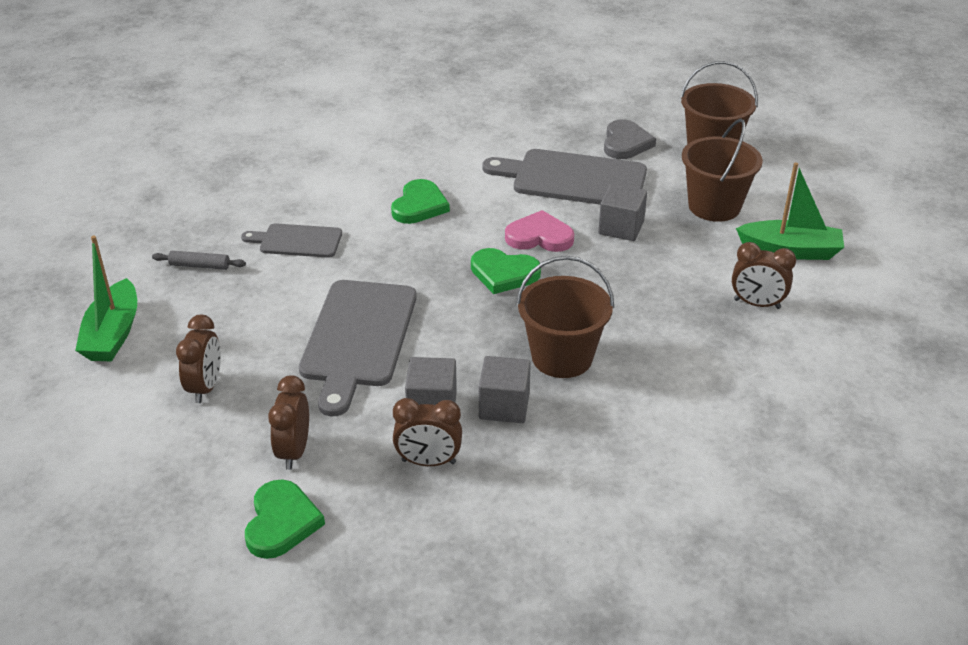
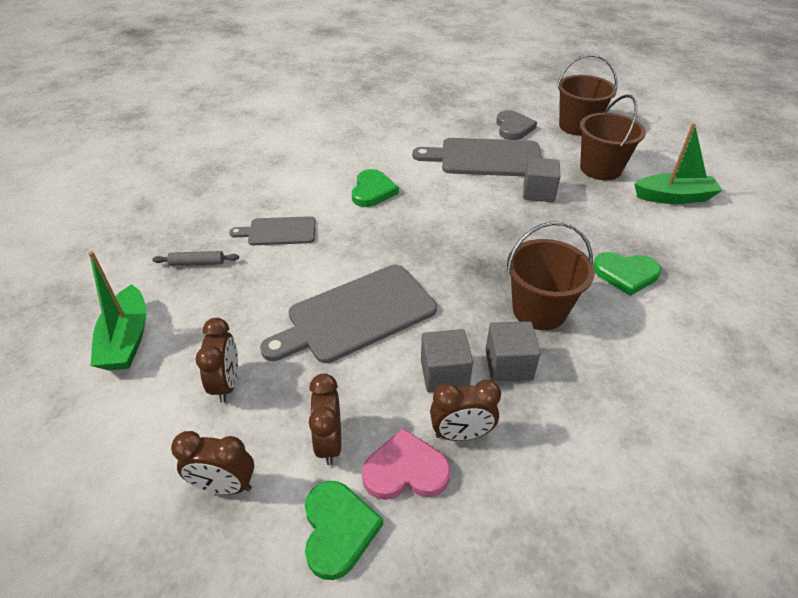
camera: 10 degrees left, 5 degrees up
(357, 338) = (356, 314): grey cutting board -> grey cutting board turned 60 degrees clockwise
(504, 273) = (461, 241): green heart -> green heart (625, 274)
(539, 236) = (478, 206): pink heart -> pink heart (405, 470)
(757, 304) = (672, 243): brown clock -> brown clock (224, 486)

